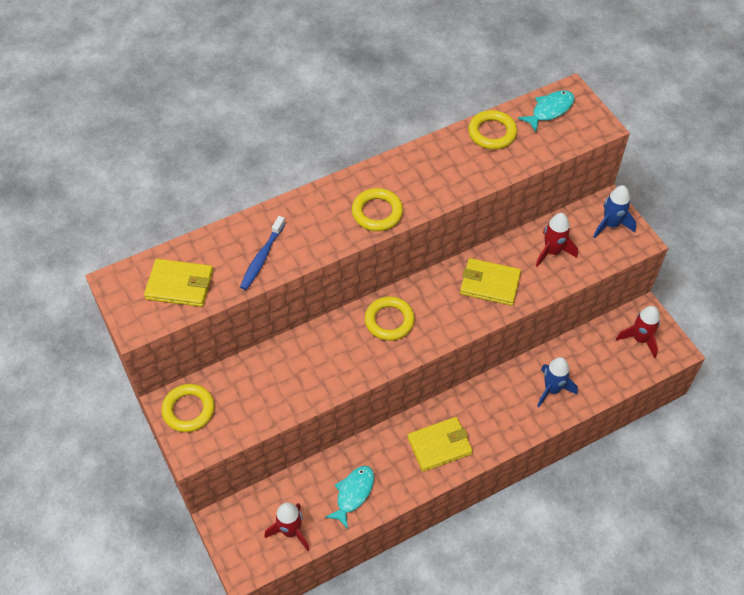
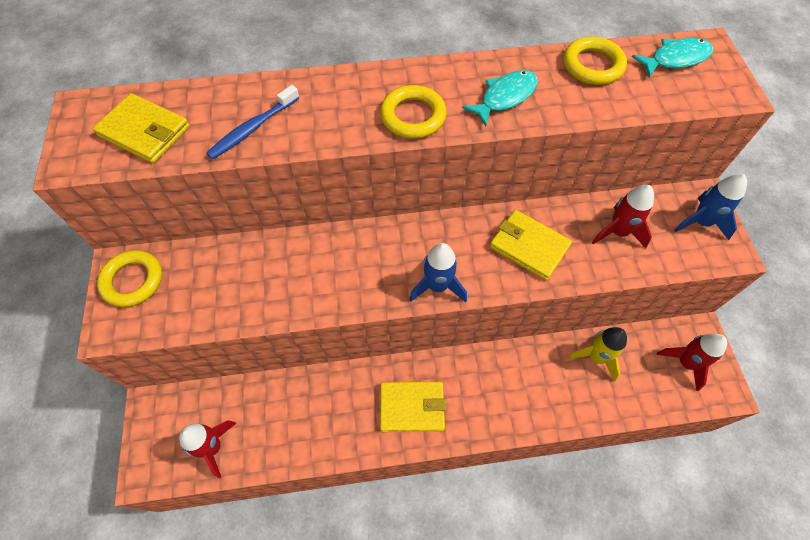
camera: 20 degrees right, 5 degrees up
(353, 494) = (296, 429): turquoise fish -> turquoise fish (505, 97)
(389, 321) = (396, 252): yellow ring -> none
(552, 389) = (562, 387): blue rocket -> blue rocket (437, 286)
(570, 358) = (596, 357): none -> yellow rocket

